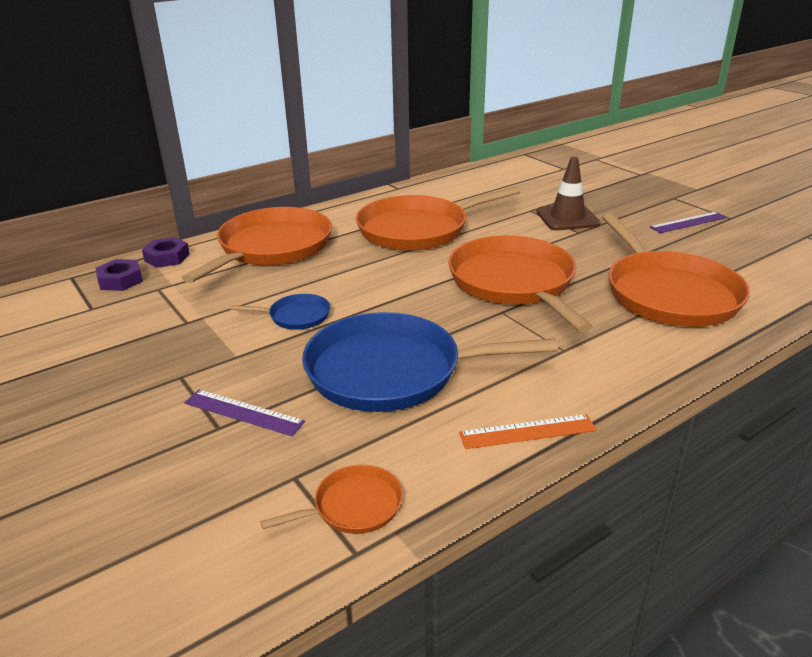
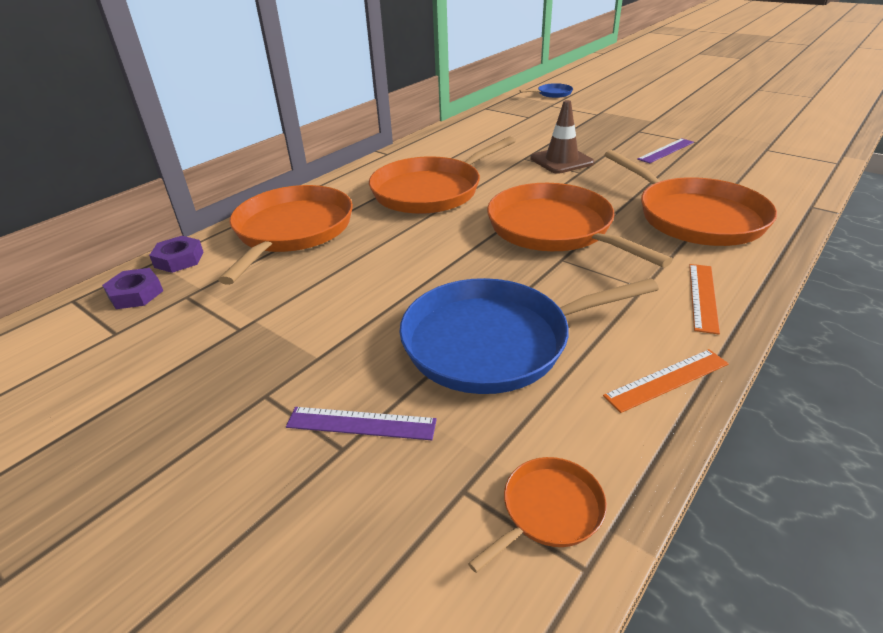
camera: 15 degrees left, 5 degrees up
(296, 316) = (359, 300): blue pan -> blue pan (552, 94)
(617, 368) = (702, 297): none -> orange ruler

